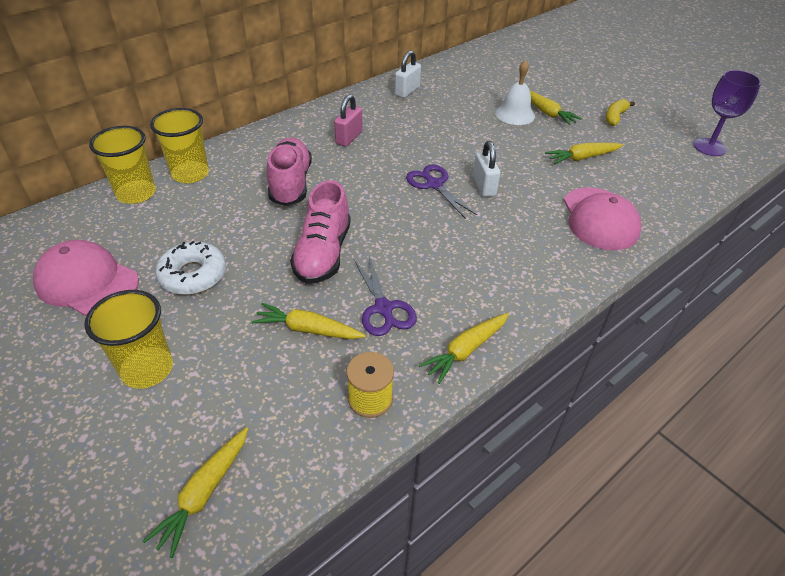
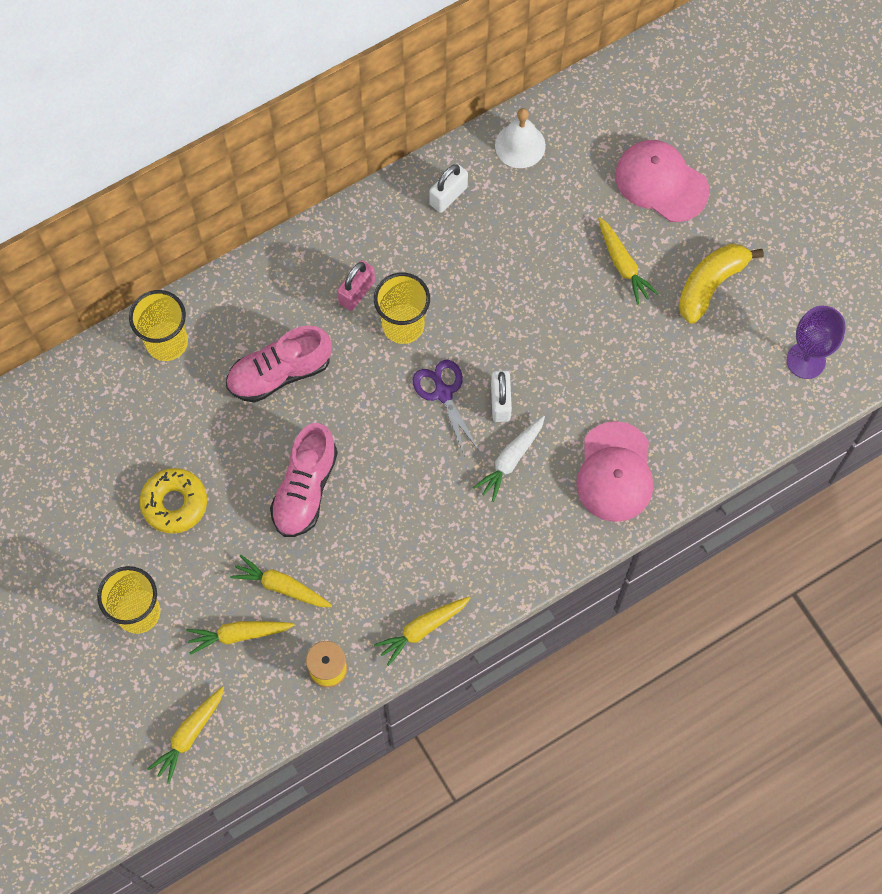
camera: 10 degrees right, 25 degrees up
(87, 282) = (73, 500): pink cap -> pink cap (661, 182)
(136, 193) = (109, 370): yellow cup -> yellow cup (403, 325)
(193, 275) = (174, 503): white donut -> yellow donut
(290, 184) = (279, 373): pink shoe -> pink shoe turned 120 degrees counterclockwise
(383, 308) = (355, 570): purple scissors -> none
(506, 219) = (511, 460): none -> white carrot
(515, 114) = (579, 264): white bell -> white bell (520, 145)
(582, 158) = (635, 364): yellow carrot -> yellow carrot (239, 635)
(615, 117) = (710, 285): yellow banana -> yellow banana, size x1.66

